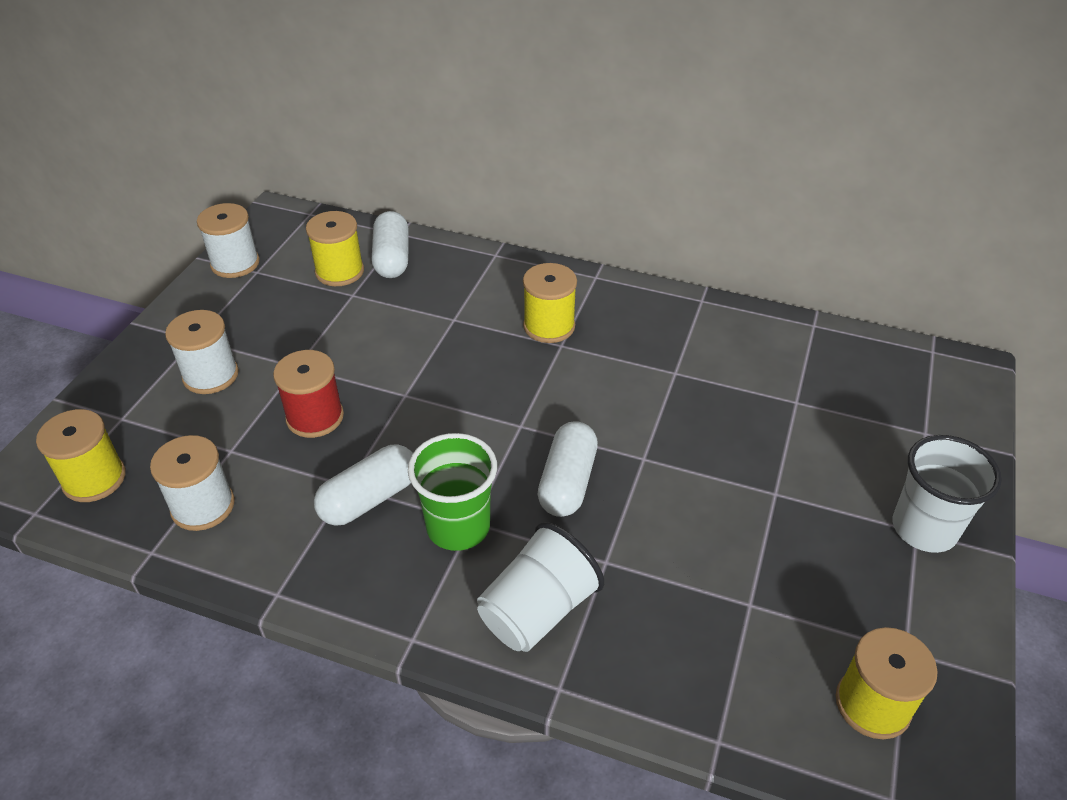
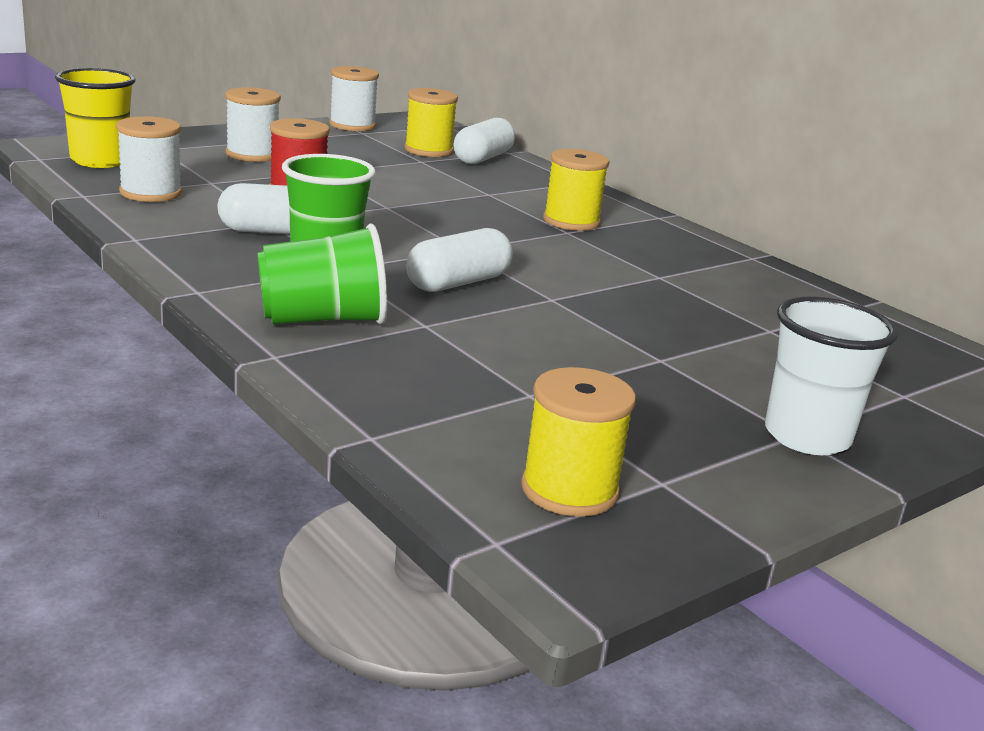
camera: 30 degrees right, 20 degrees down
(94, 479) = (100, 161): yellow spool -> yellow cup
(538, 610) = (323, 320): white cup -> green cup

